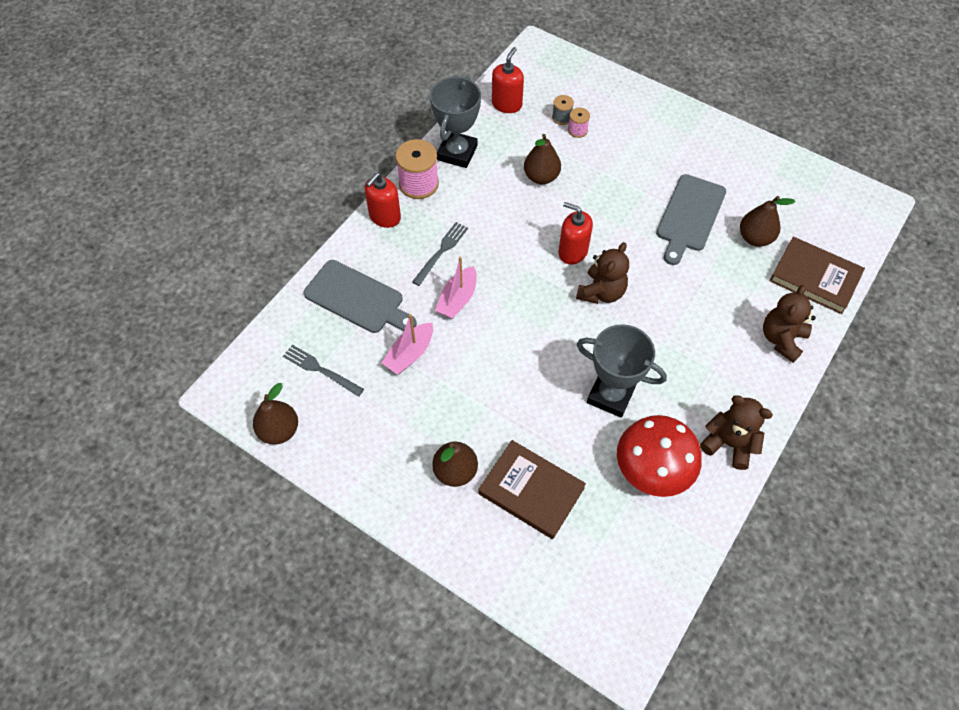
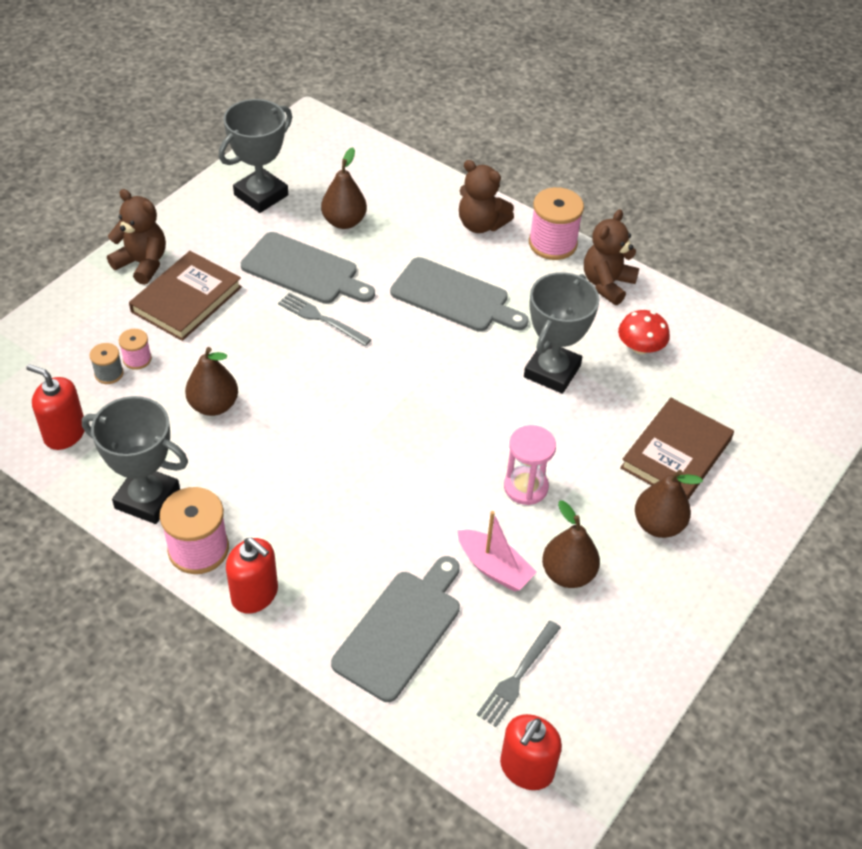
camera: 90 degrees left, 10 degrees down
(279, 430) = (614, 726): brown pear -> brown pear (568, 574)
(441, 251) = (327, 525): grey fork -> grey fork (320, 318)
(457, 299) = (410, 510): pink boat -> none
(485, 375) = (525, 487): none -> pink hourglass
(572, 251) = (344, 385): red soap dispenser -> red soap dispenser (526, 768)
(601, 292) = (409, 364): brown teddy bear -> brown teddy bear (142, 264)
(653, 469) = (640, 347): red mushroom -> red mushroom, size x0.57
(683, 321) = (454, 297): none -> grey cutting board
(770, 180) = (261, 195): none -> grey trophy
(772, 398) = (552, 243): none -> pink spool
(815, 277) = (403, 186): brown book -> brown book (186, 299)

